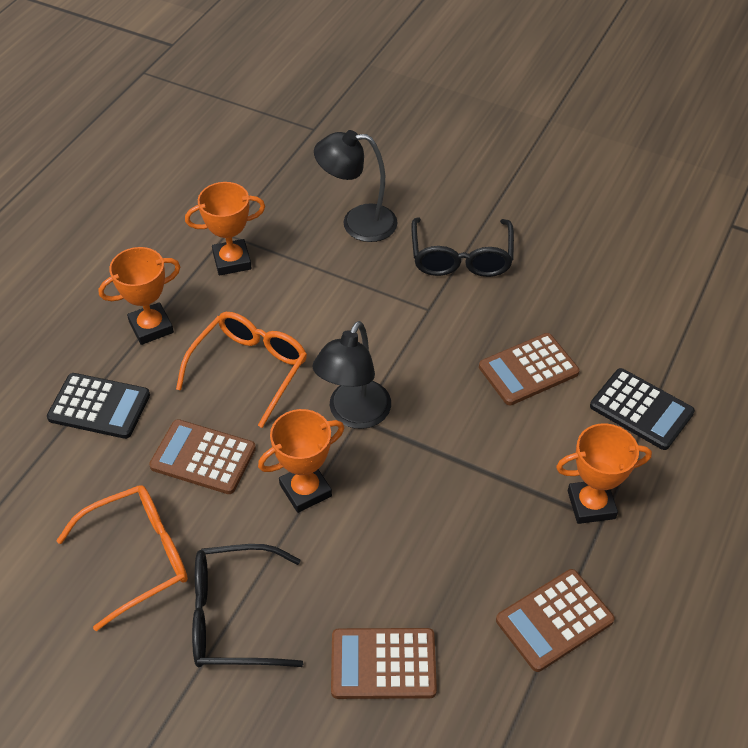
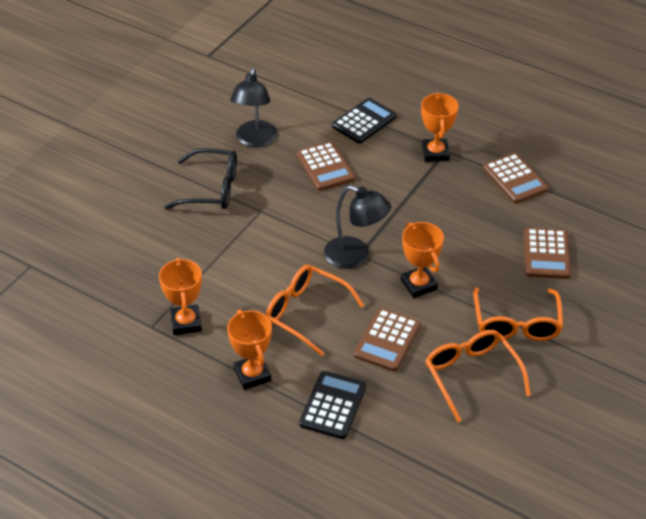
camera: 85 degrees left, 5 degrees down
(233, 616) = (516, 324): black glasses -> orange glasses
(357, 223) = (159, 243): black lamp -> black lamp (255, 140)

